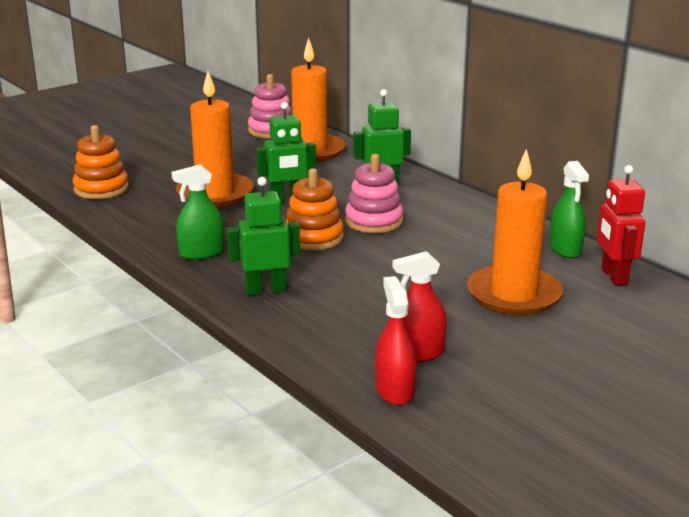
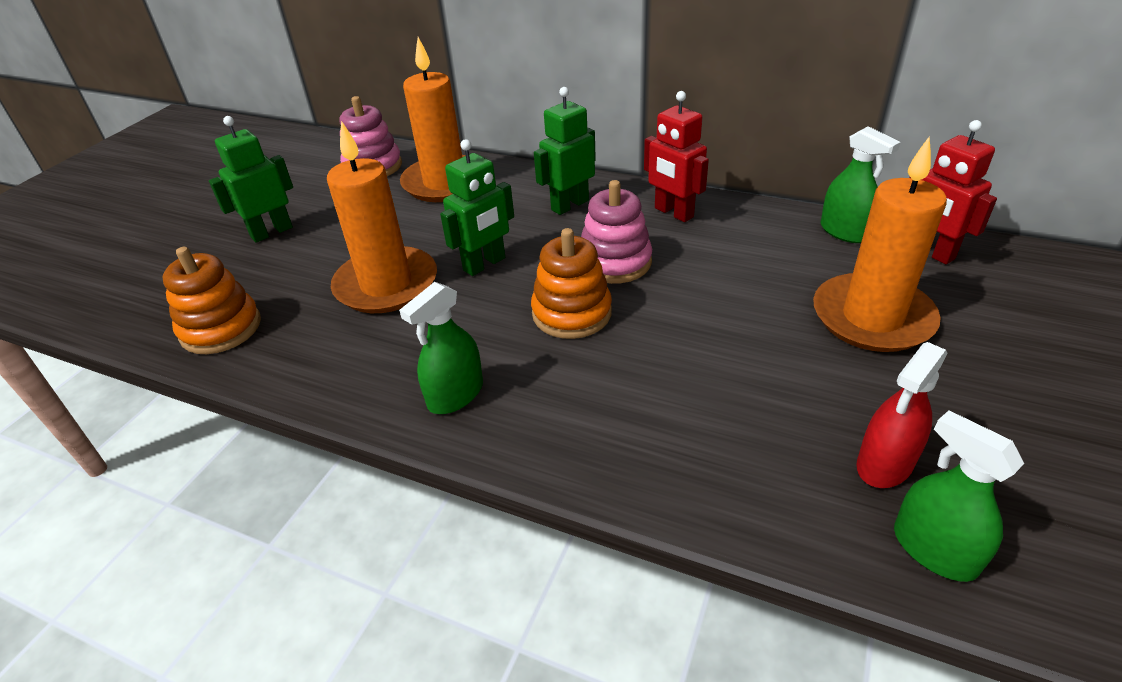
camera: 25 degrees left, 15 degrees up
(266, 290) = (599, 429): green robot -> green robot (271, 232)
(394, 390) = (934, 550): red spray bottle -> green spray bottle
(451, 207) = (673, 213): none -> red robot

